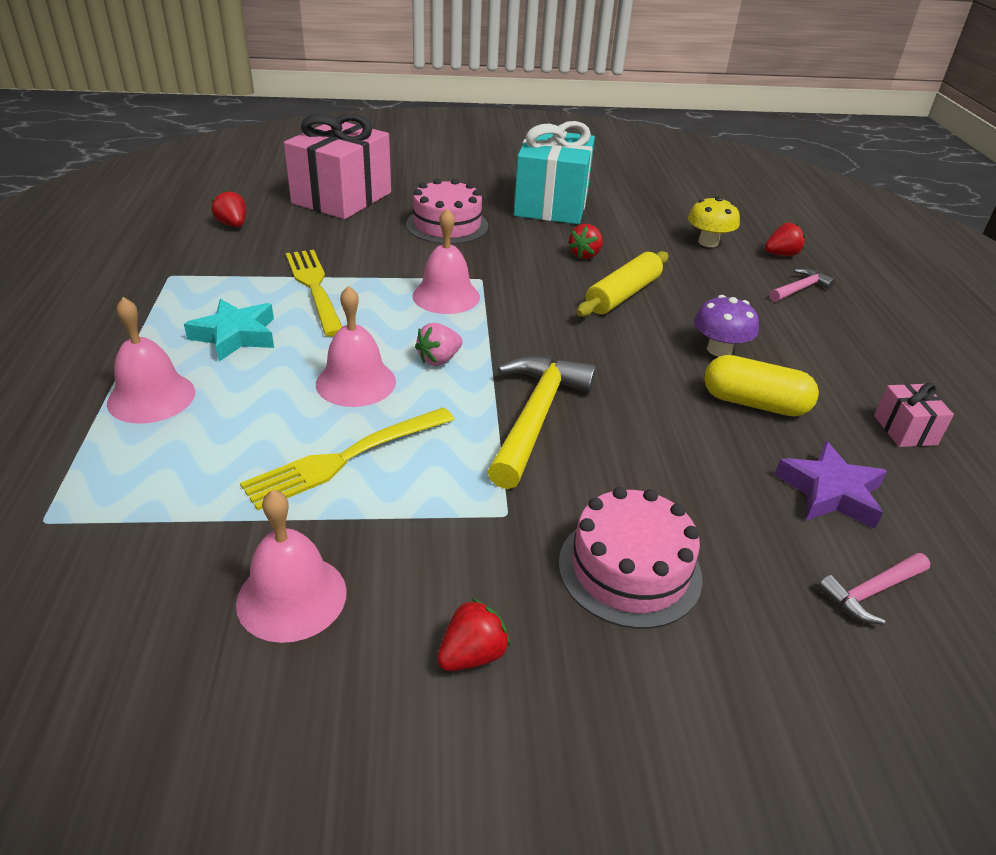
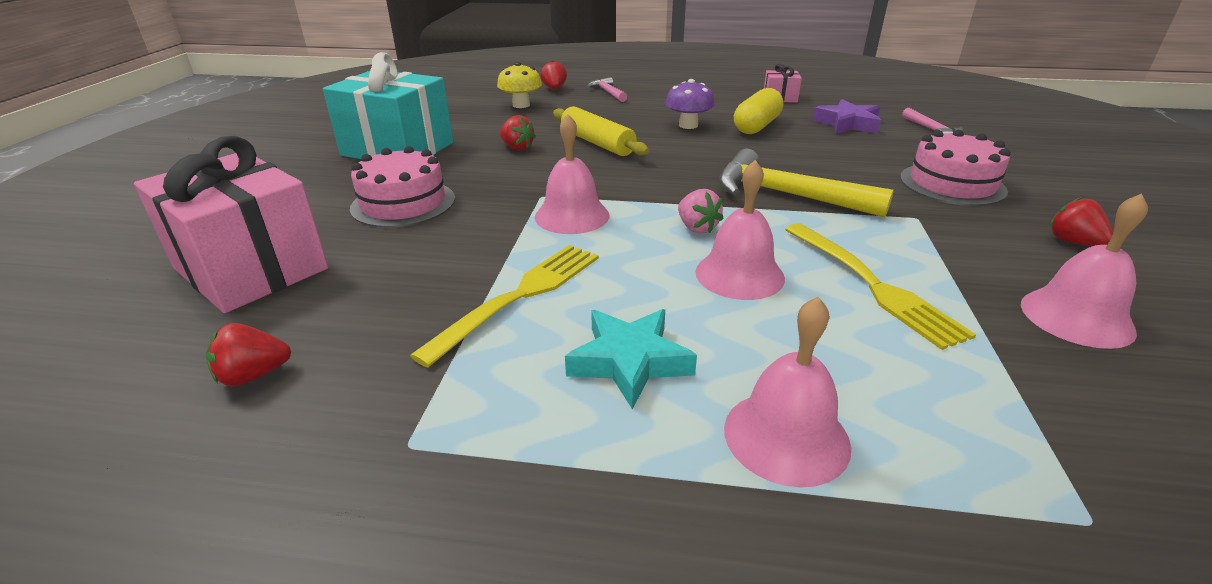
camera: 75 degrees left, 5 degrees down
(314, 288) = (519, 296): yellow fork -> yellow fork turned 135 degrees clockwise

